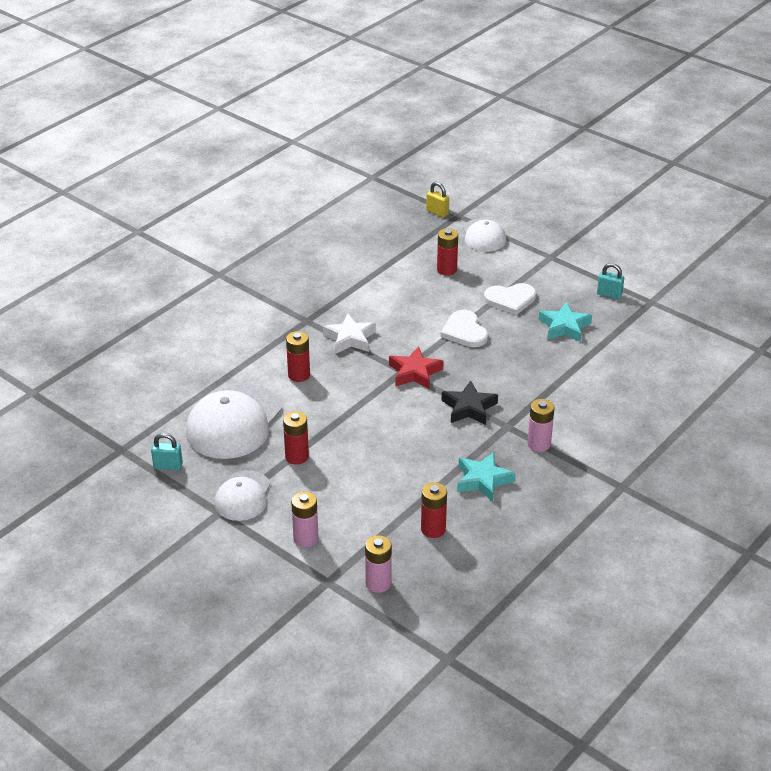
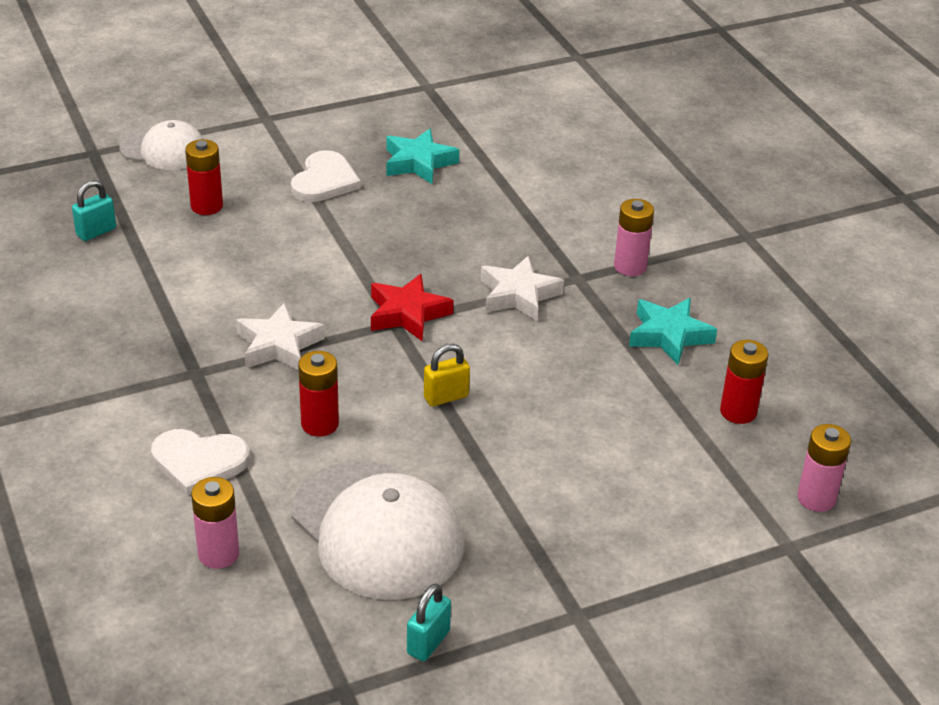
camera: 65 degrees left, 0 degrees up
(243, 496) = (557, 576): white cap -> none
(297, 456) = (506, 489): red battery -> none
(306, 538) = (689, 539): pink battery -> pink battery (218, 554)
(437, 212) = (65, 166): yellow padlock -> yellow padlock (446, 397)
(464, 331) = (356, 241): white heart -> white heart (199, 462)
(469, 408) = (518, 295): black star -> white star
(609, 294) = (385, 108): turquoise padlock -> turquoise padlock (96, 232)

